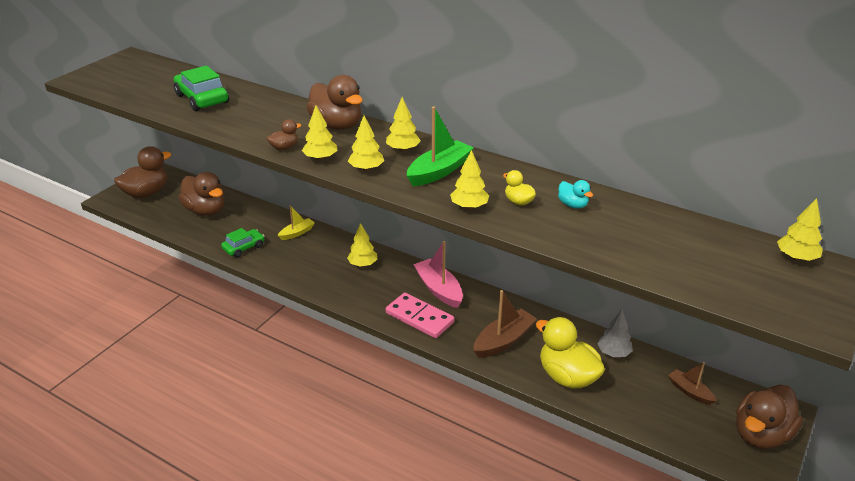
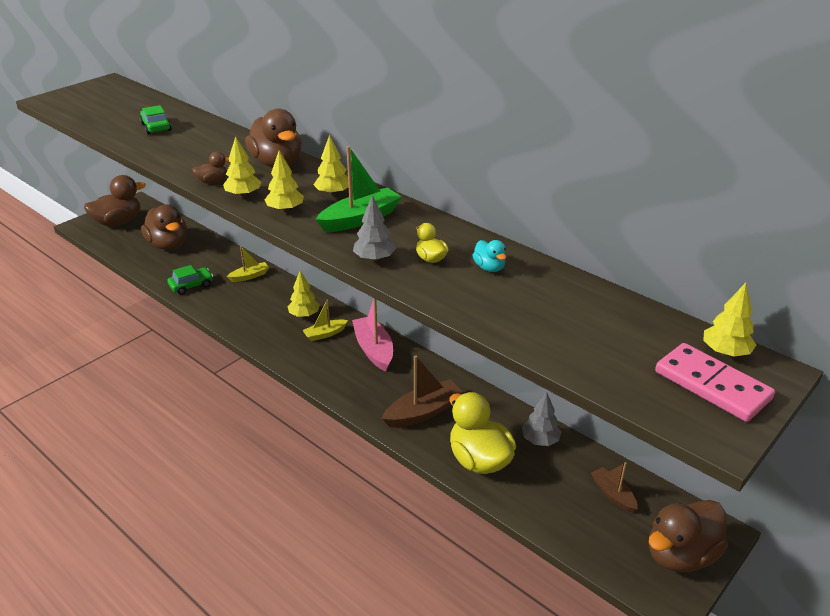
camera: 10 degrees right, 0 degrees up
(202, 99) = (156, 127): green car -> green car, size x0.64
(388, 280) = (325, 334): none -> yellow boat
(419, 318) = (342, 377): pink domino -> pink domino (712, 385)
(469, 207) = (374, 259): yellow tree -> grey tree

